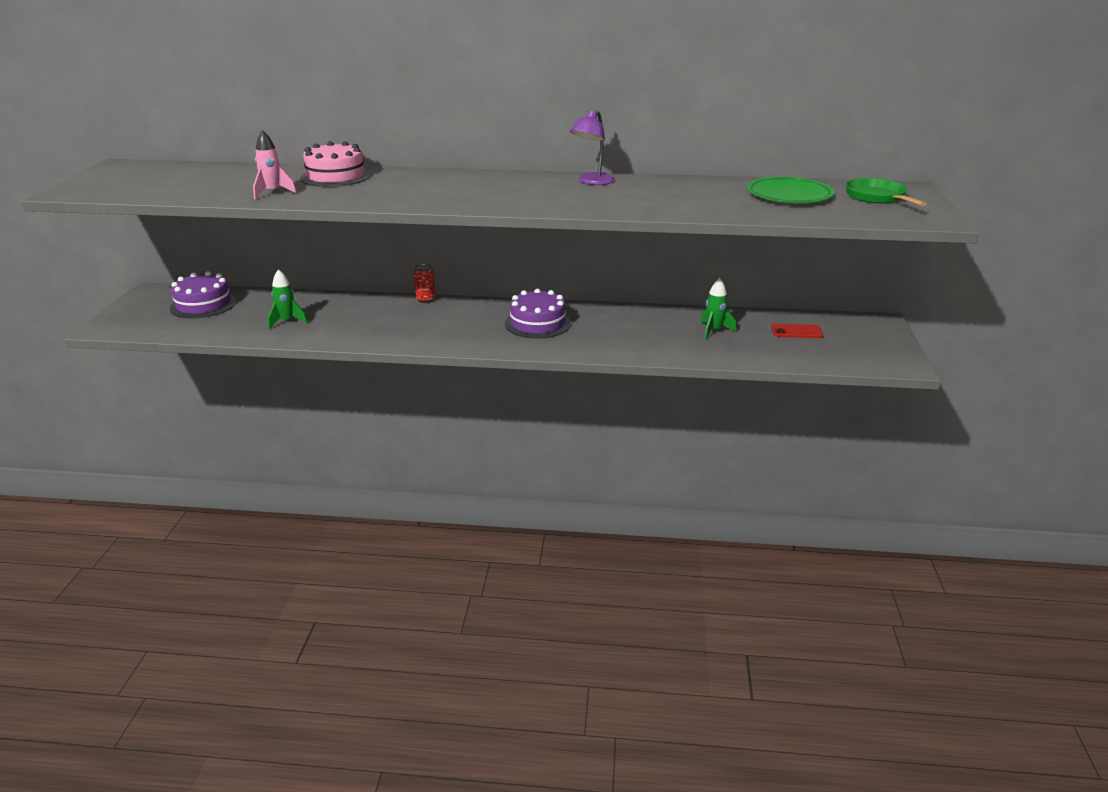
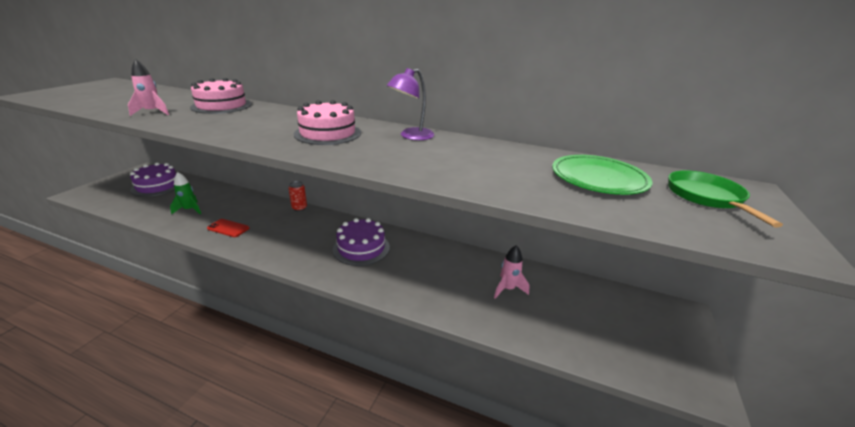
camera: 15 degrees right, 0 degrees up
(505, 189) = (328, 133): none -> pink cake
(714, 331) = (508, 289): green rocket -> pink rocket
(796, 332) = (590, 308): red phone -> red phone (228, 228)

